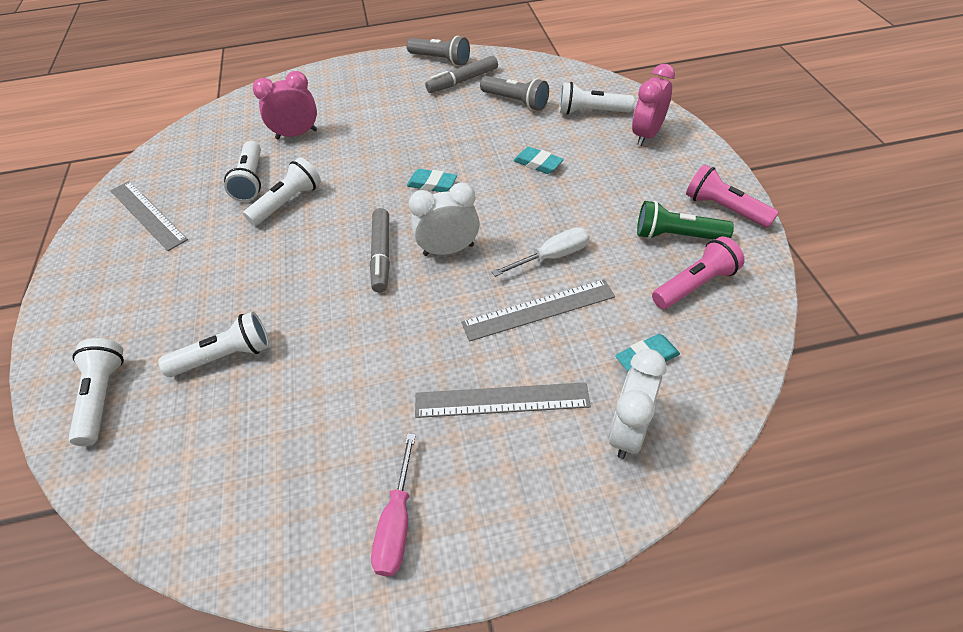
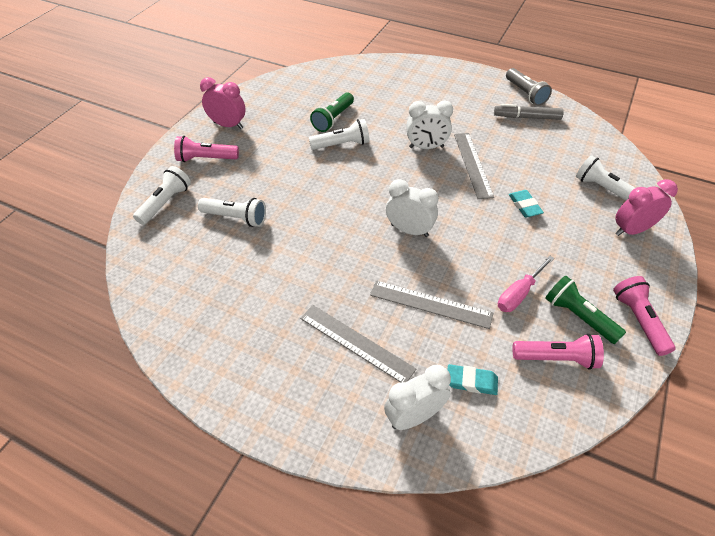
camera: 35 degrees right, 0 degrees up
(115, 311) = (206, 159): none -> pink flashlight
(148, 214) = (263, 110): grey ruler -> grey ruler (473, 164)
(251, 181) = (333, 119): white flashlight -> green flashlight
(296, 134) = (384, 102): pink clock -> pink clock (228, 125)
(381, 255) = (366, 209): grey marker -> none
(387, 158) = (426, 147): none -> white clock
(397, 524) = (241, 368): pink screwdriver -> pink screwdriver (518, 294)
(432, 184) = (438, 181): turquoise eraser -> none
(516, 101) = (552, 152): grey flashlight -> none
(553, 256) = (473, 276): white screwdriver -> none

